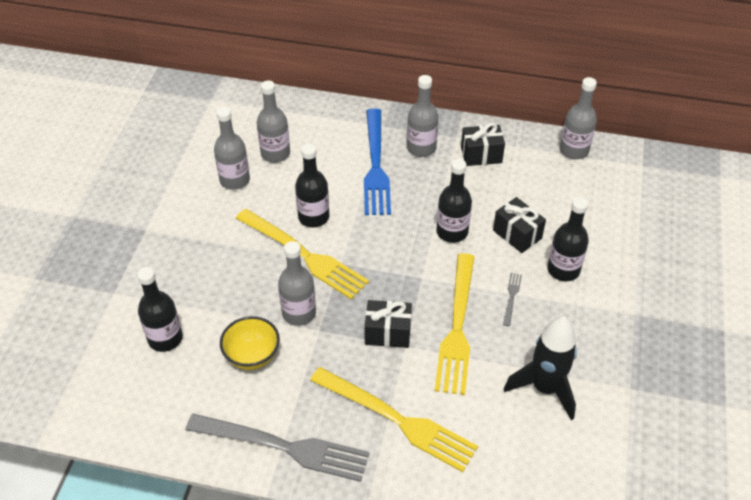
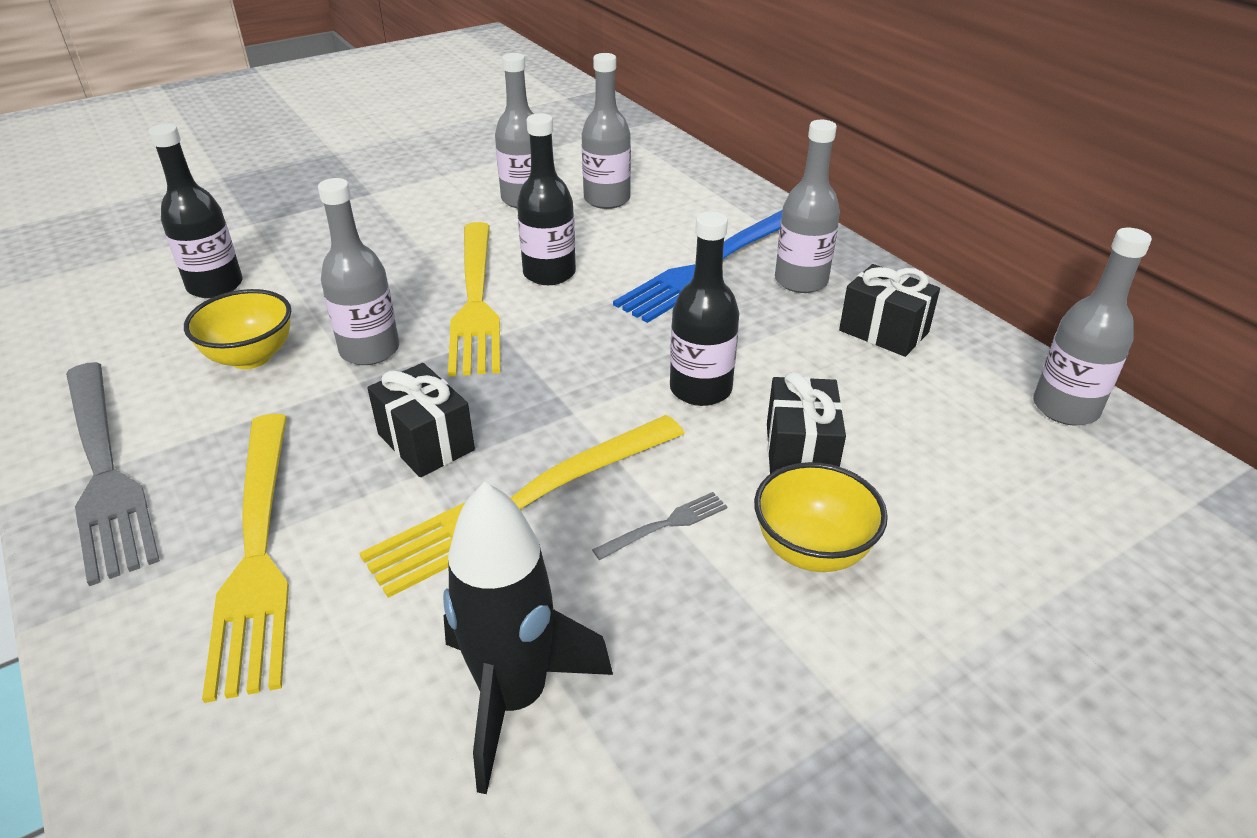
camera: 45 degrees right, 10 degrees down
(563, 270) = (812, 550): black bottle -> yellow bowl

